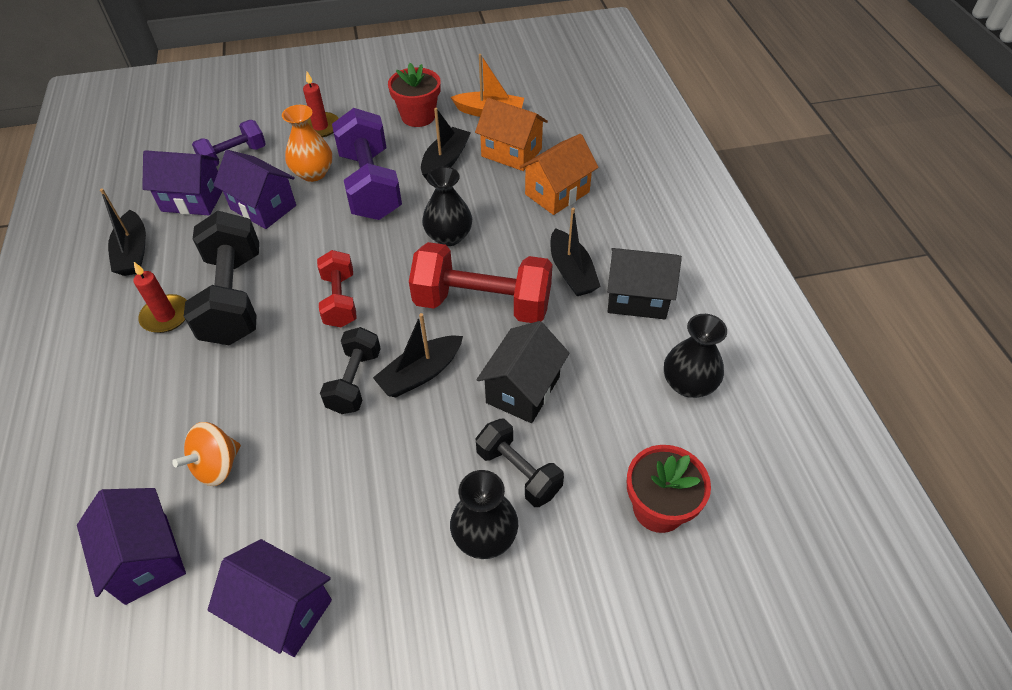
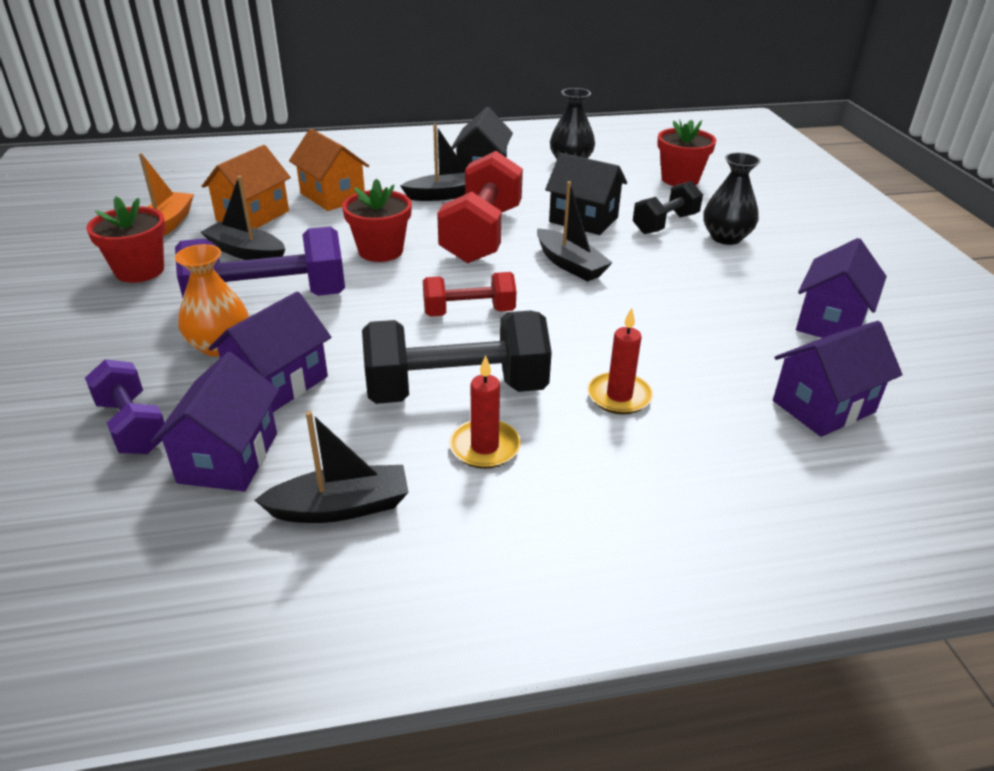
camera: 90 degrees left, 15 degrees down
(217, 466) = (704, 374): orange spinning top -> none
(320, 127) = (108, 346): red candle -> red candle (619, 396)
(354, 381) = (583, 298): black dumbbell -> none
(448, 236) = (380, 251): black vase -> red flower pot

